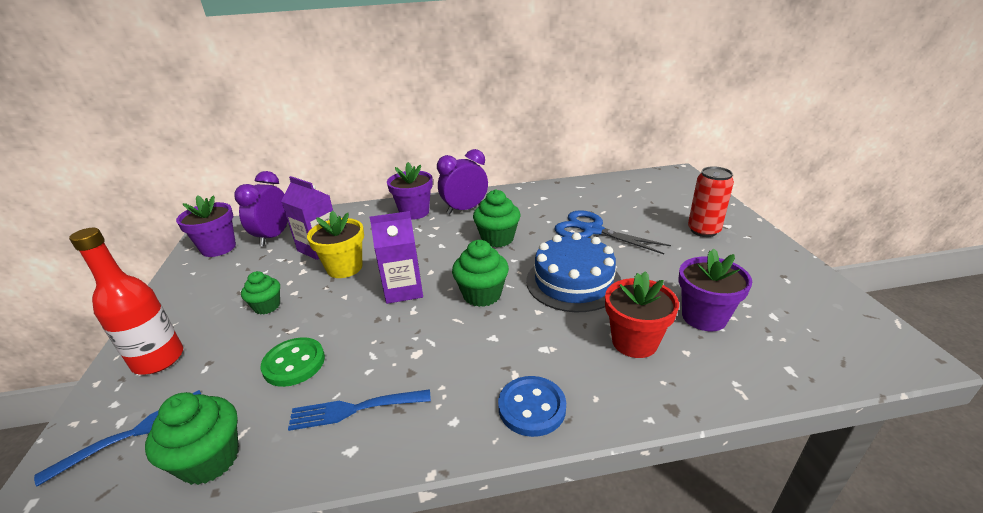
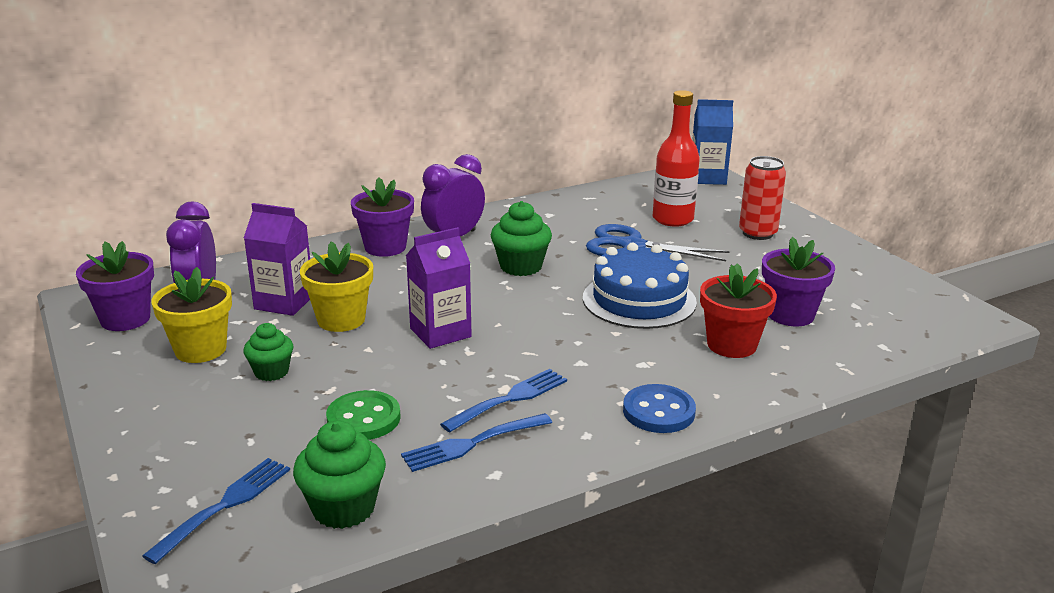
camera: 20 degrees left, 5 degrees down
(158, 359) = (176, 442): red bottle -> red bottle (673, 219)
(240, 279) = (200, 349): none -> yellow flower pot
(414, 366) = (510, 399): none -> blue fork
(482, 295) = (541, 325): green cupcake -> none
(680, 178) = (707, 178): none -> blue carton

